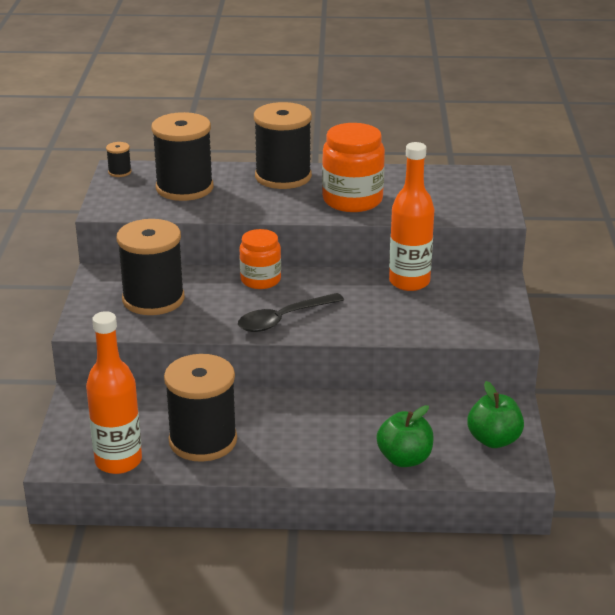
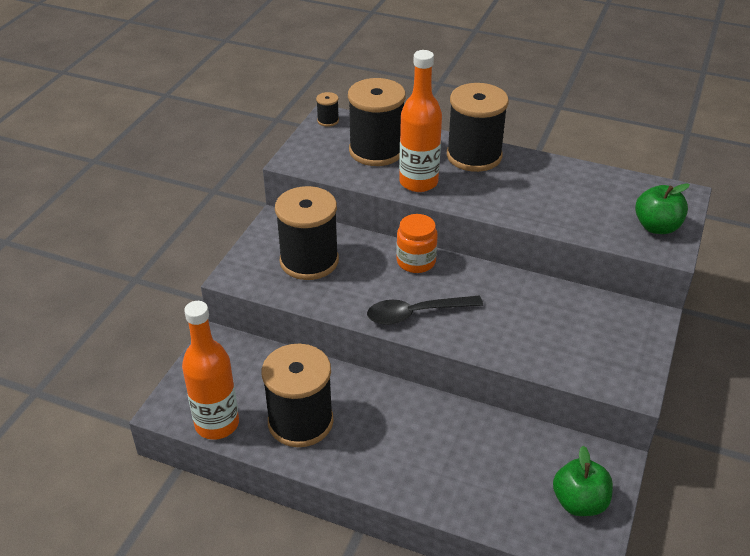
camera: 20 degrees right, 10 degrees up
(352, 200) = (528, 198): orange jar -> none
(404, 459) = (479, 499): green apple -> green apple (656, 227)
(409, 282) = (558, 298): orange bottle -> orange bottle (418, 182)

